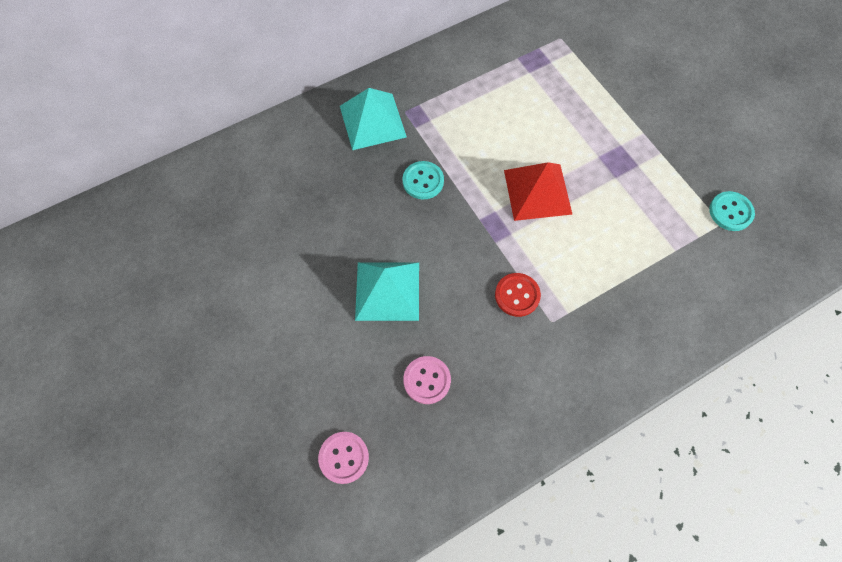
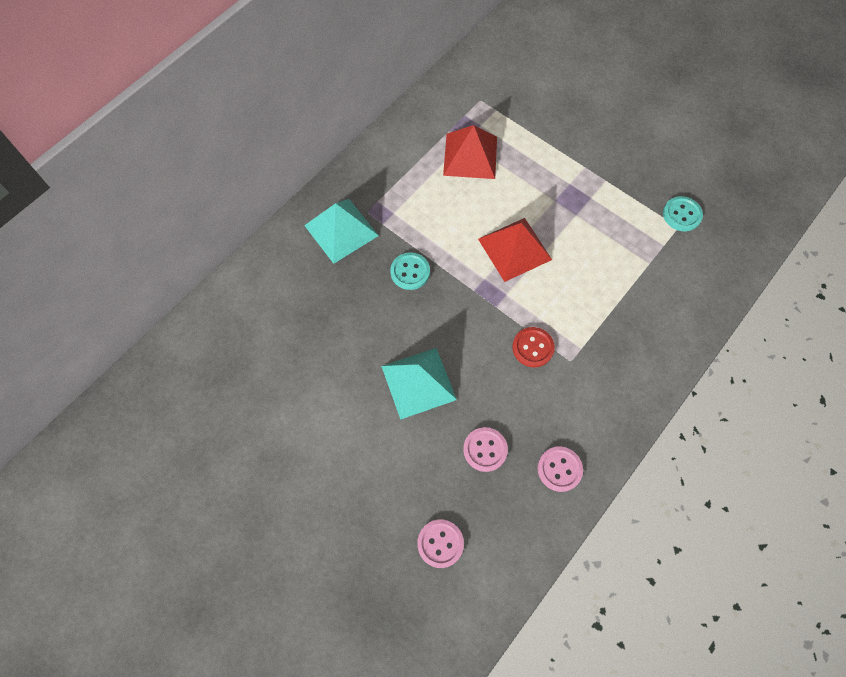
camera: 20 degrees left, 0 degrees up
(496, 428) = (559, 469): none -> pink button
(528, 88) = (470, 156): none -> red pyramid

